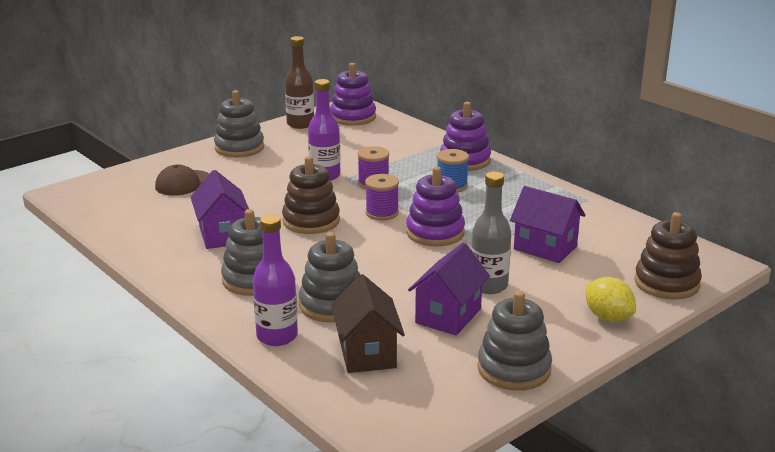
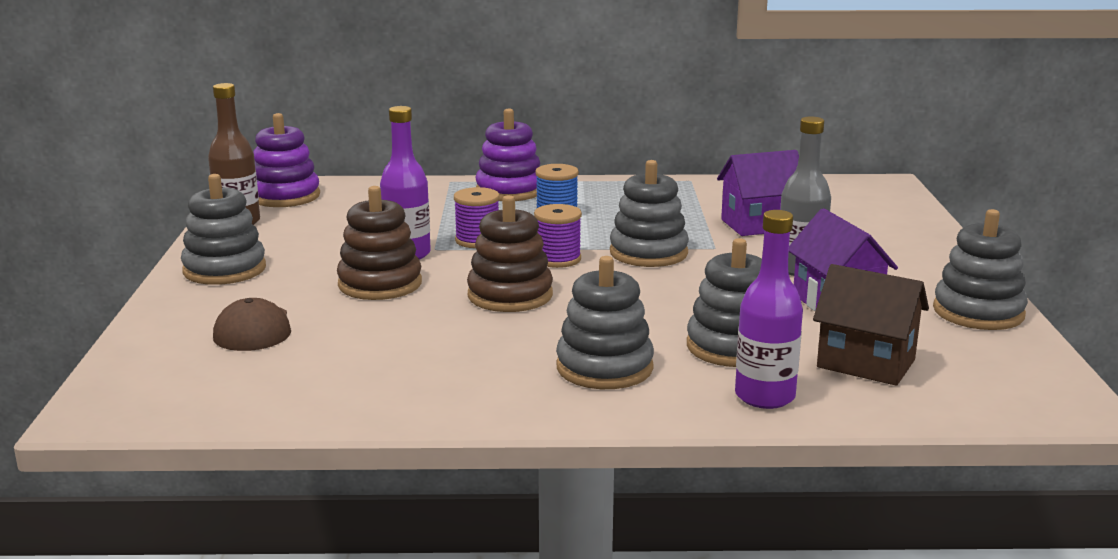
camera: 50 degrees left, 5 degrees down
(222, 235) = (453, 350): purple house -> none
(435, 233) = (648, 253): purple stacking toy -> grey stacking toy
(608, 317) = (927, 248): yellow lemon -> none
(666, 283) = (895, 210): brown stacking toy -> brown stacking toy (380, 284)

